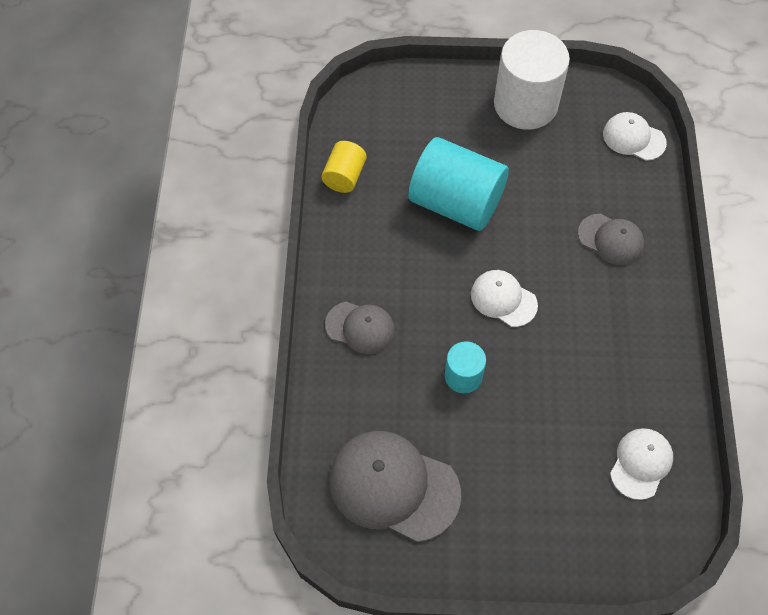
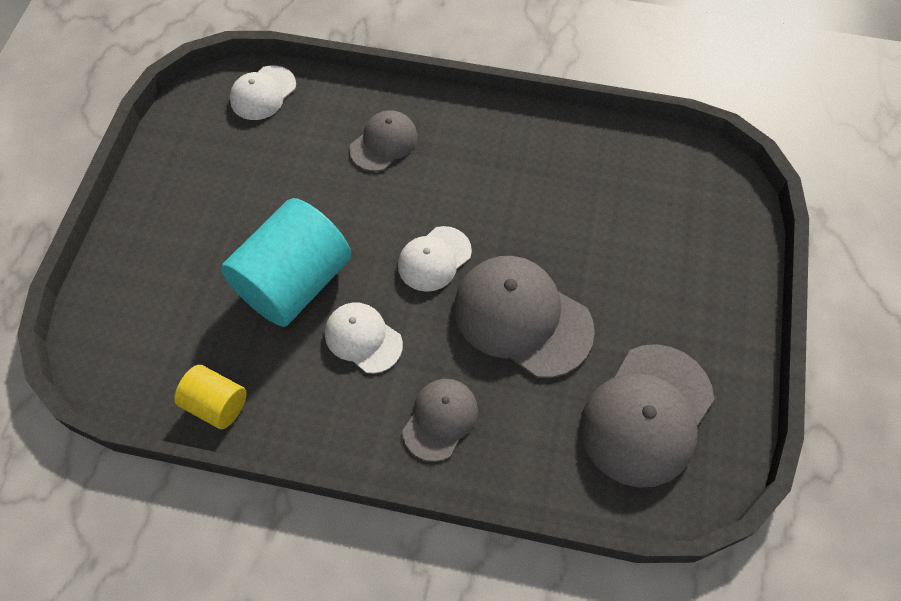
camera: 80 degrees left, 0 degrees up
(463, 376) = (522, 318): turquoise cylinder -> grey cap
(525, 104) = (180, 183): white cylinder -> none
(641, 463) = (640, 177): white cap -> white cap (363, 338)

